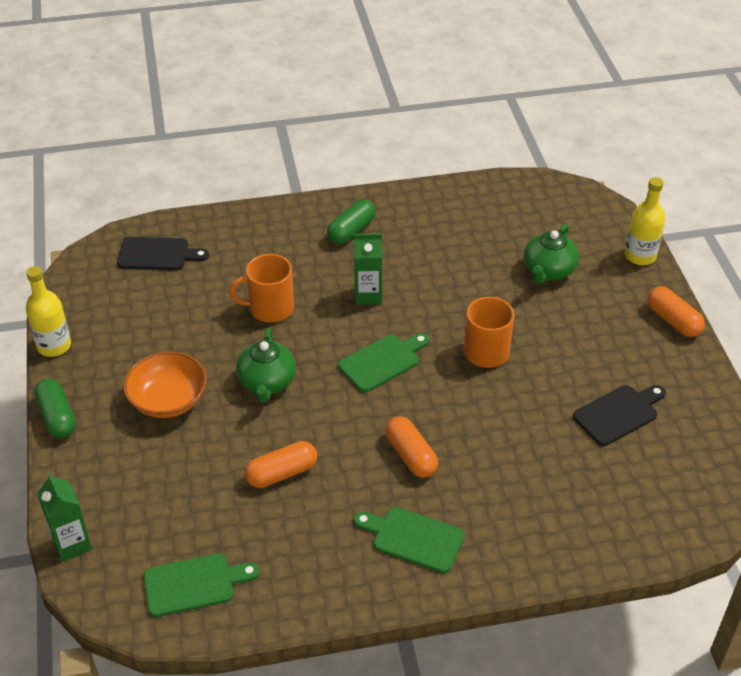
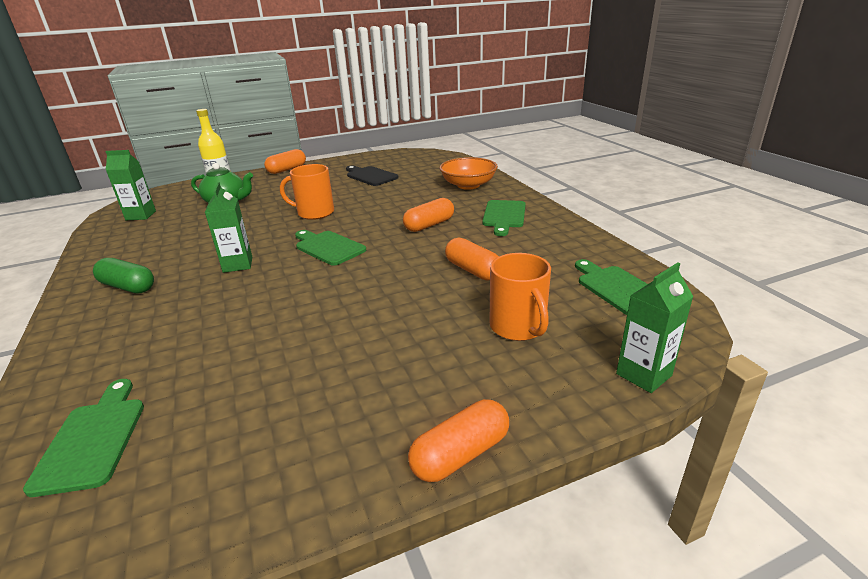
camera: 100 degrees left, 15 degrees down
(54, 346) = (303, 514): yellow bottle -> none
(57, 417) = (460, 454): green capsule -> orange capsule
(157, 254) = (93, 439): black cutting board -> green cutting board
(168, 400) = (401, 355): orange bowl -> orange bowl (468, 185)
(267, 382) = (361, 297): green teapot -> none
(270, 308) = (246, 315): orange mug -> orange mug (518, 327)
(526, 206) = (141, 215): none -> green carton

